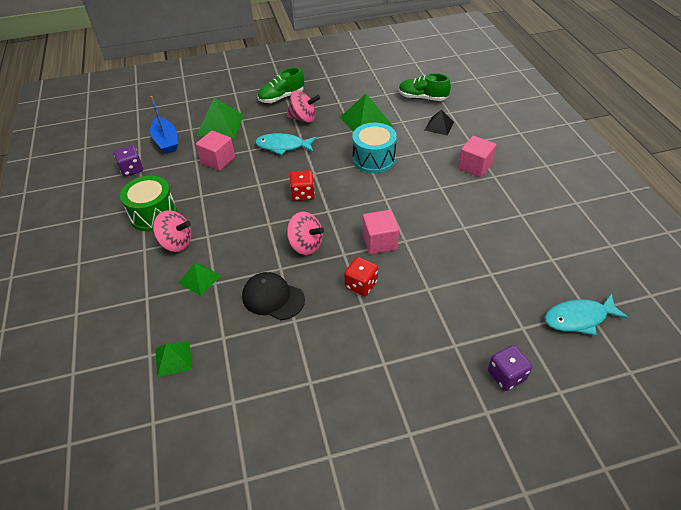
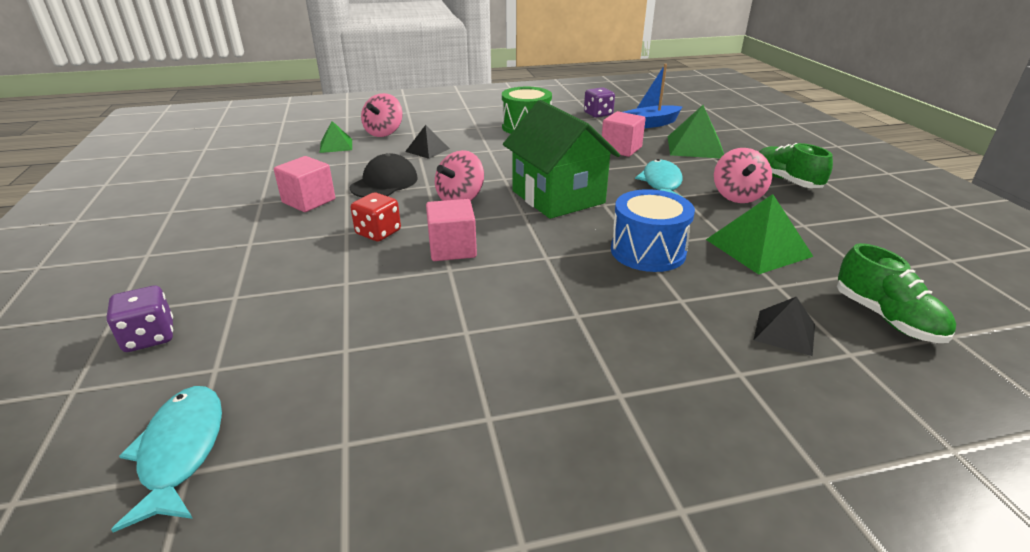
camera: 90 degrees right, 15 degrees down
(176, 243) = (482, 138): pink spinning top -> pink spinning top (384, 133)
(199, 279) = (427, 150): green pyramid -> black pyramid
(303, 194) = (558, 197): red dice -> green house
(374, 159) = (648, 251): turquoise drum -> blue drum
(422, 98) = (886, 318): green shoe -> green shoe turned 135 degrees clockwise
(474, 166) = (649, 368): pink cube -> pink cube (309, 201)

